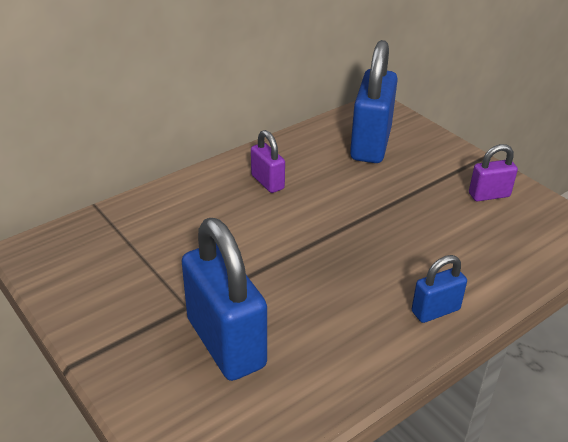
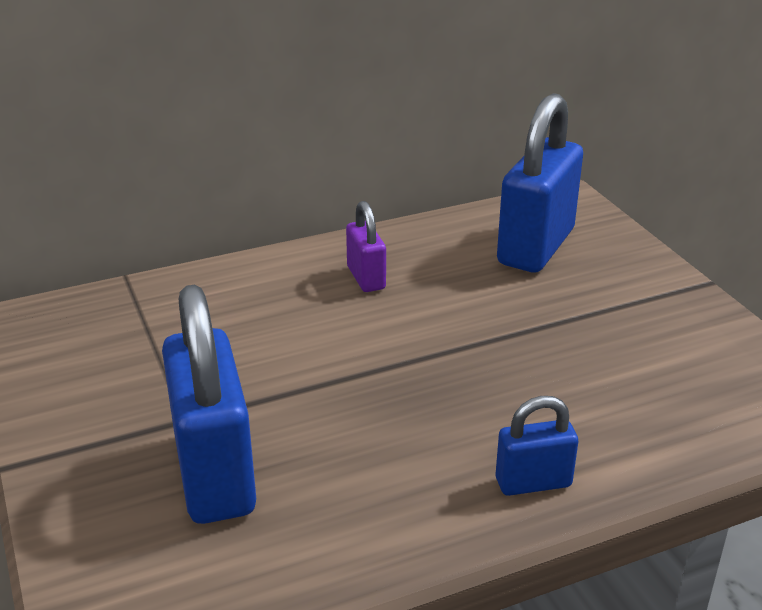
camera: 15 degrees right, 5 degrees down
(489, 195) = (686, 337): purple padlock -> none

